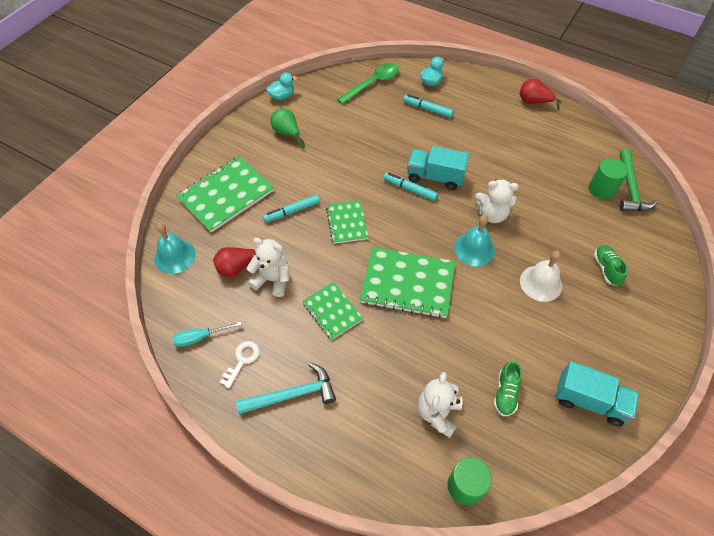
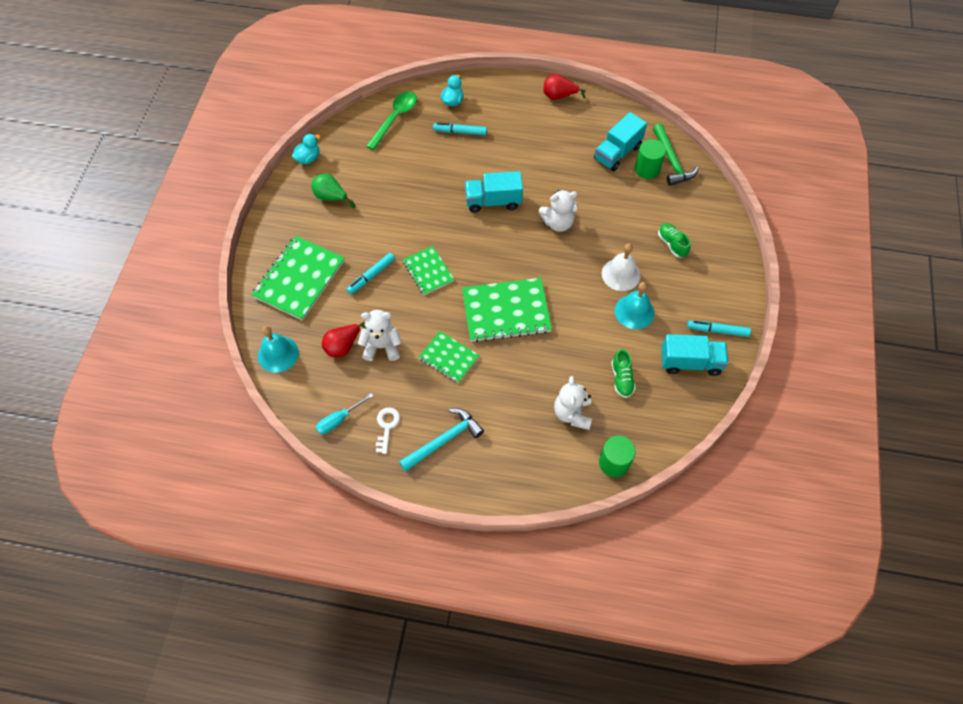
camera: 20 degrees left, 5 degrees up
(410, 189) = (474, 220): turquoise marker -> turquoise marker (717, 330)
(474, 249) = (553, 260): turquoise bell -> turquoise bell (634, 311)
(575, 166) = (617, 153): none -> turquoise truck

